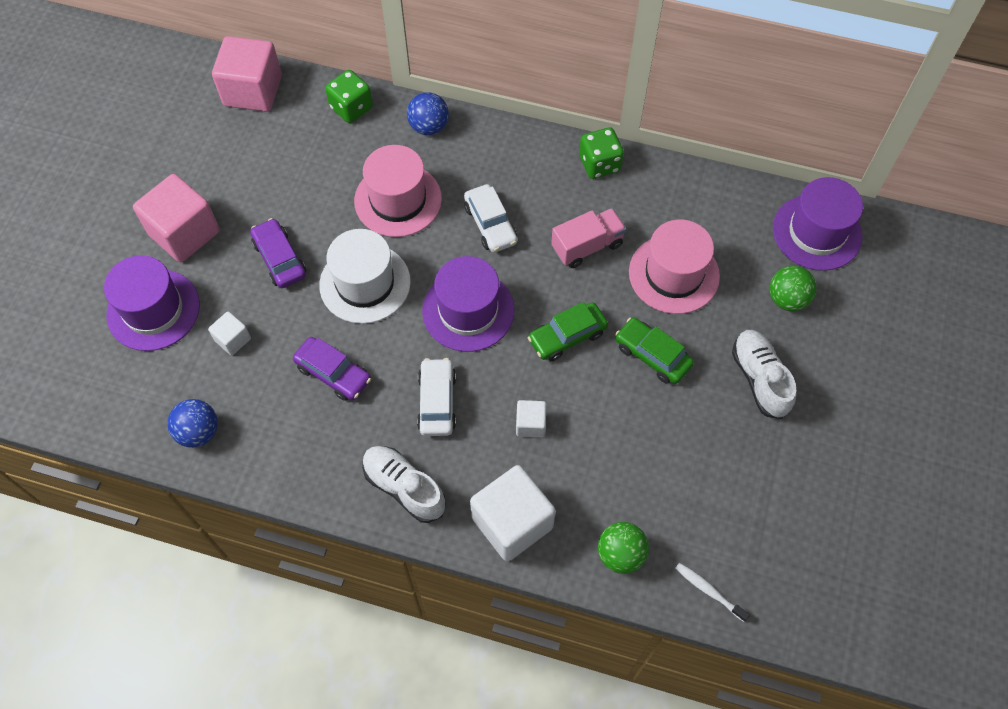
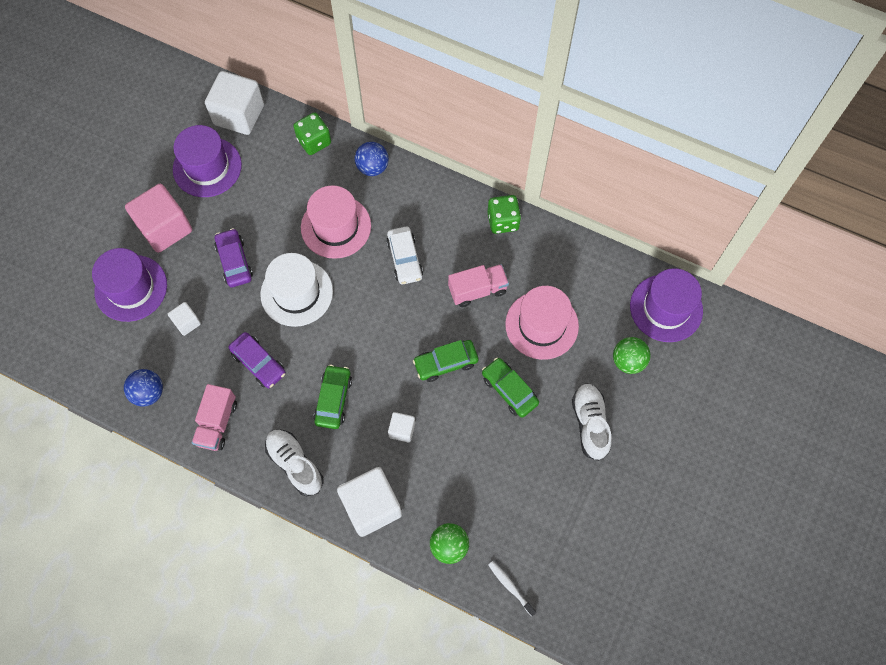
camera: 10 degrees right, 5 degrees up
(253, 91) = (239, 115): pink cube -> white cube
(294, 454) = (217, 423): none -> pink truck
(437, 402) = (333, 399): white car -> green car
(468, 310) = (372, 329): purple hat -> purple hat (207, 167)

